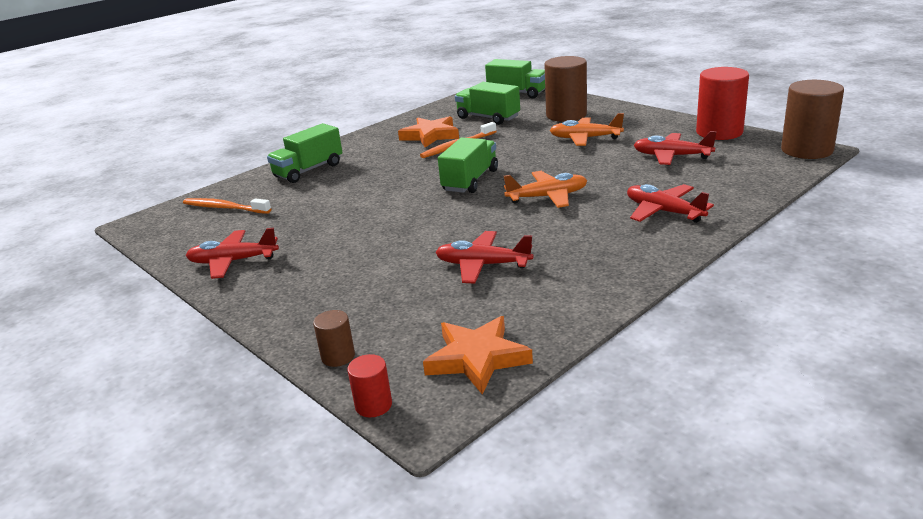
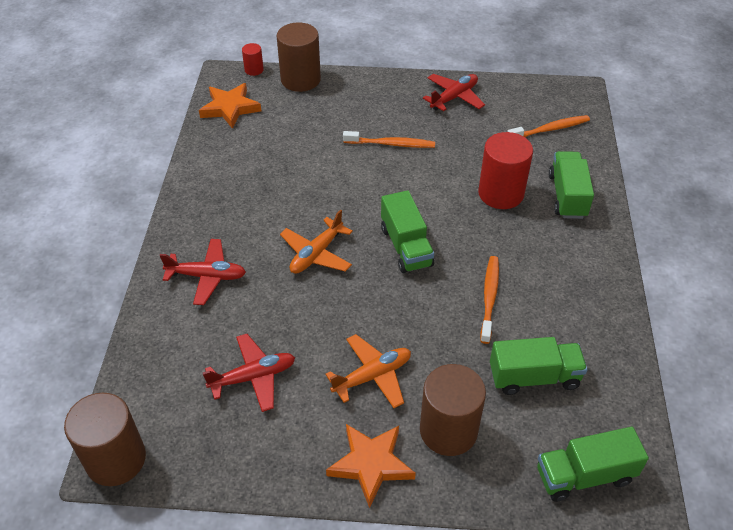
camera: 135 degrees right, 20 degrees up
(338, 356) = (300, 80): brown cylinder -> brown cylinder, size x2.08
(363, 246) = (391, 144): none -> orange toothbrush
(430, 135) = (544, 305): orange star -> orange star (371, 464)
(483, 265) = (291, 164): red plane -> none
(719, 132) = (231, 465): red cylinder -> red cylinder (501, 193)

